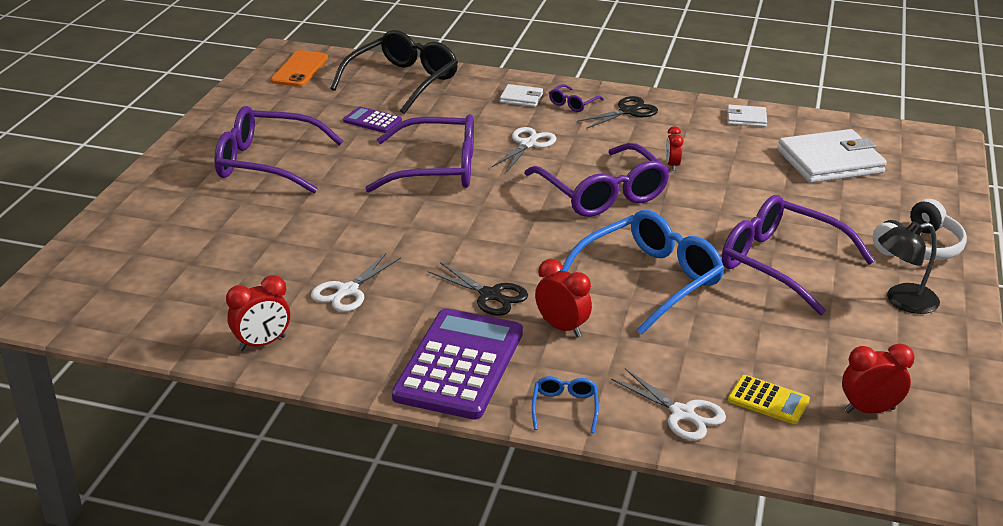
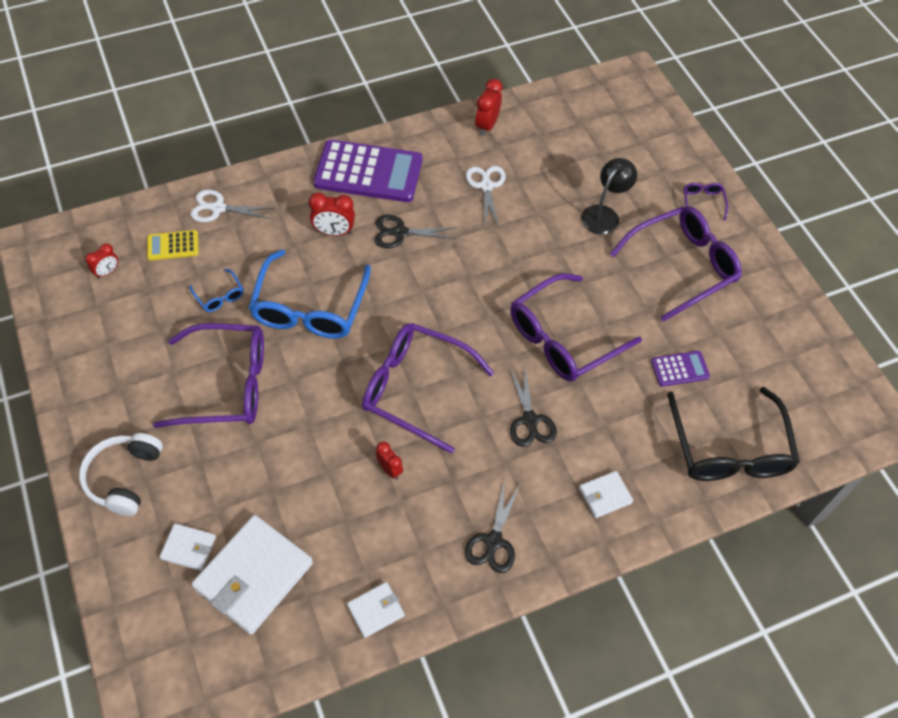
camera: 140 degrees right, 25 degrees up
(299, 69) = (831, 406): orange phone -> none
(459, 364) = (368, 172): purple calculator -> purple calculator turned 60 degrees counterclockwise
(528, 144) = (530, 420): white scissors -> black scissors
(565, 408) = (286, 176): blue glasses -> blue glasses (219, 296)
(573, 103) = (553, 519): purple glasses -> purple glasses (702, 203)
(869, 410) = (107, 272): red clock -> red clock, size x0.65
(877, 191) = (188, 548): none -> white wallet
(902, 301) = (117, 395): black lamp -> black lamp (604, 214)

